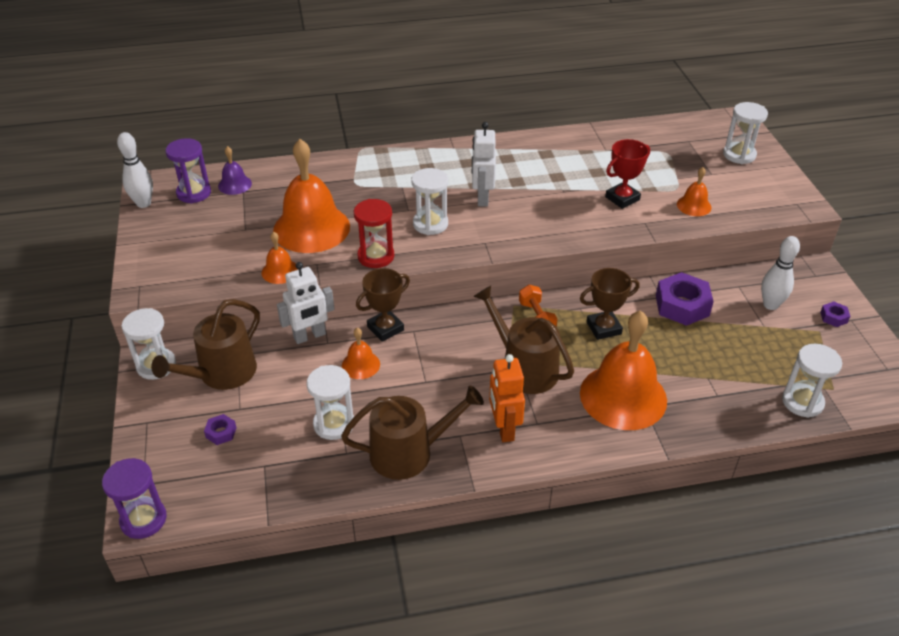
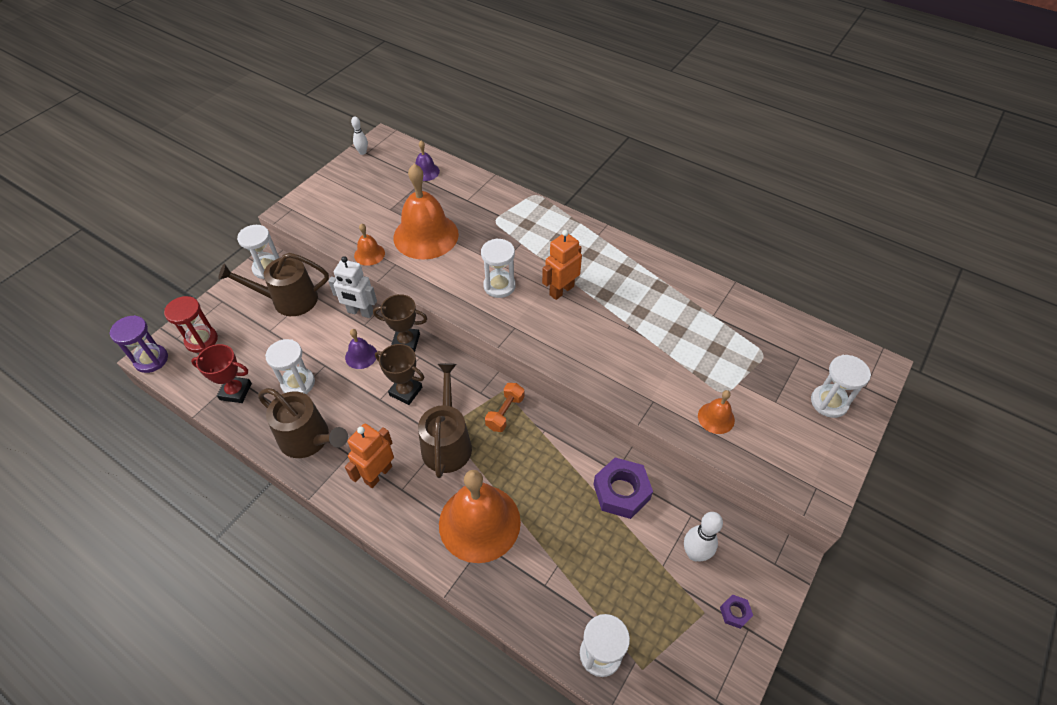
camera: 45 degrees right, 10 degrees up
(143, 203) = (362, 152): white bowling pin -> white bowling pin, size x0.64
(194, 193) = (396, 163): purple hourglass -> none
(221, 432) = (243, 338): purple nut -> none
(361, 365) = (361, 356): orange bell -> purple bell
(376, 256) = (434, 285): red hourglass -> red hourglass (201, 340)
(482, 198) = (561, 290): white robot -> orange robot
(603, 328) = (539, 459): brown trophy -> brown trophy (406, 391)
(622, 198) = (665, 367): red trophy -> red trophy (235, 391)

